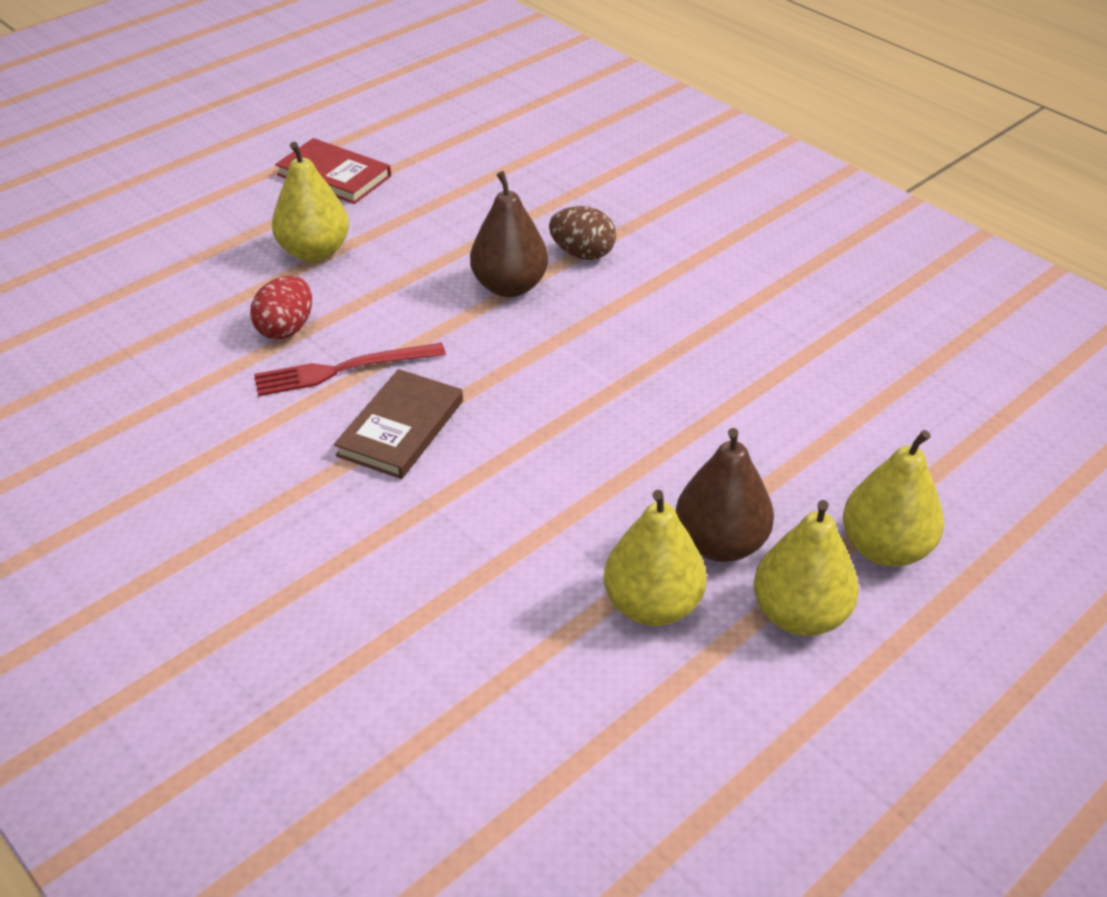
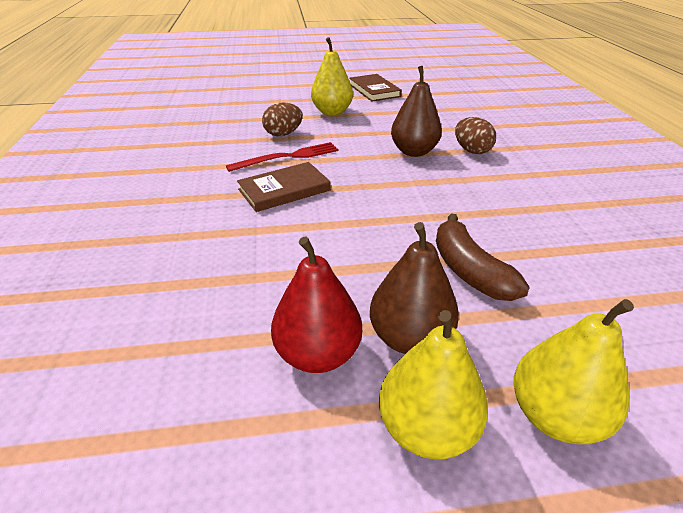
camera: 35 degrees right, 5 degrees down
(286, 328) = (283, 134): red egg -> brown egg
(334, 176) = (374, 90): red book -> brown book
(343, 370) = (288, 157): red fork -> red fork turned 135 degrees clockwise
(652, 605) = (318, 354): yellow pear -> red pear
(715, 439) = (469, 270): none -> brown banana

